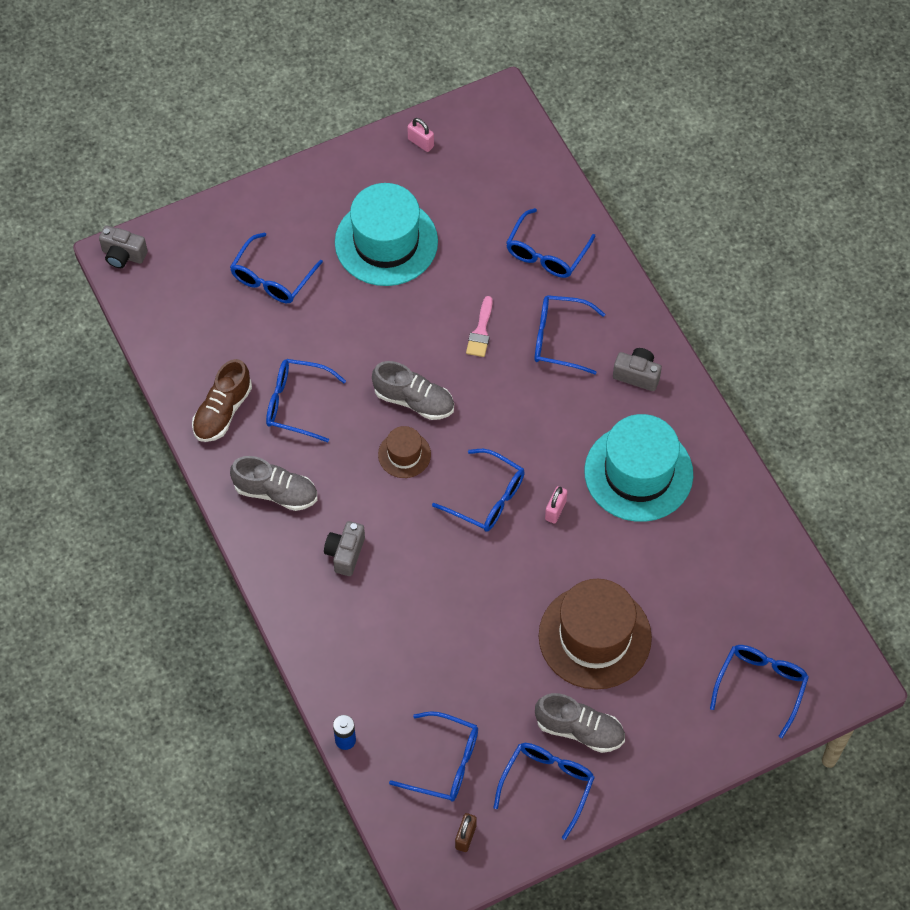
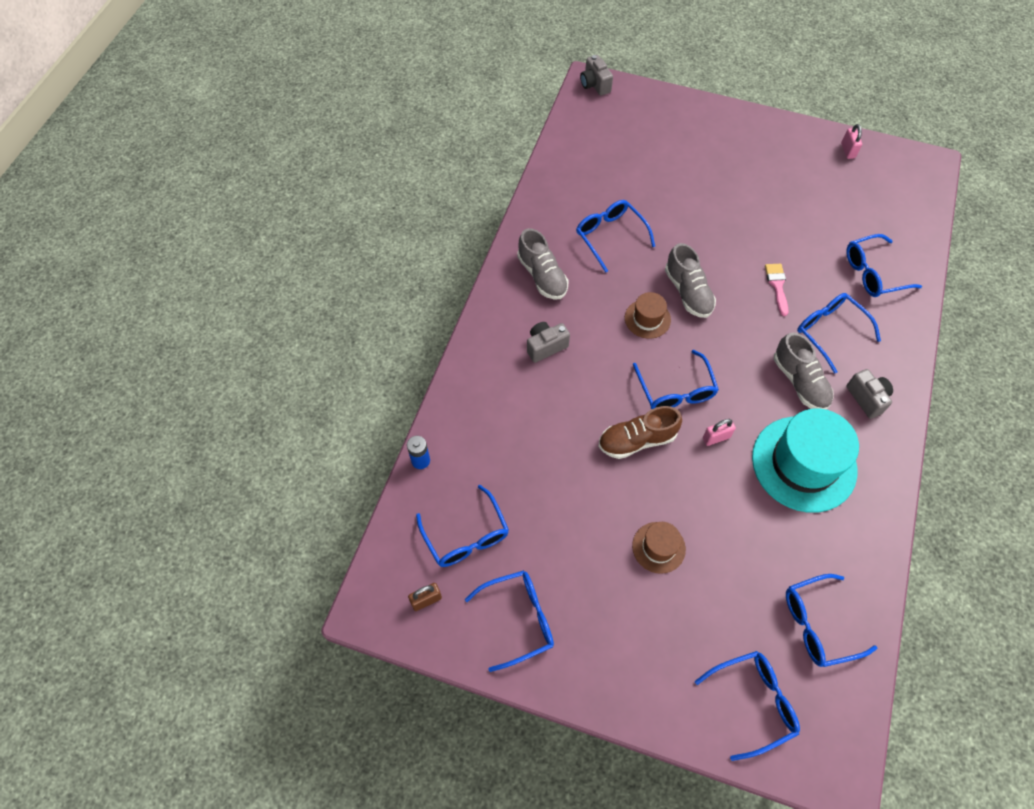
camera: 45 degrees right, 0 degrees up
(222, 411) = (560, 206): brown shoe -> brown shoe (637, 440)
(272, 278) = (670, 158): blue glasses -> blue glasses (817, 624)
(386, 242) = (766, 189): turquoise hat -> none
(481, 331) = (777, 286): pink brush -> pink brush turned 120 degrees clockwise
(579, 730) = (581, 602): grey shoe -> grey shoe (799, 382)
(595, 637) = (658, 547): brown hat -> brown hat, size x0.49

